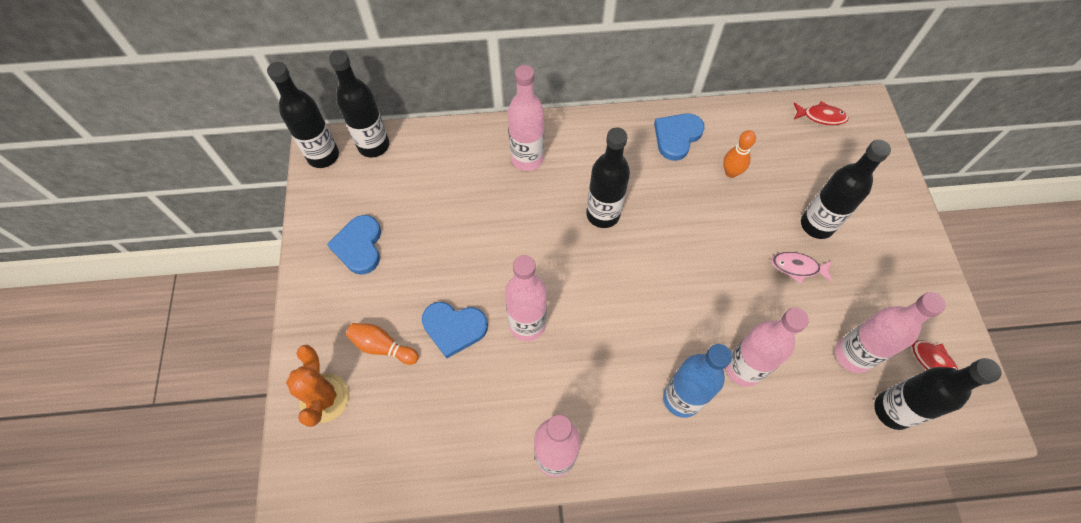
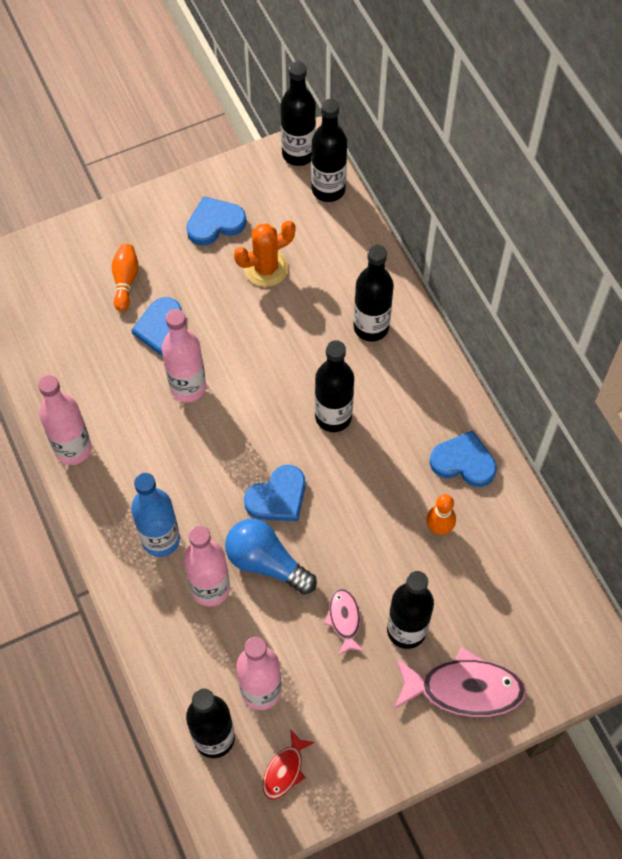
camera: 70 degrees right, 0 degrees up
(324, 398) = (66, 257): orange cactus -> orange cactus (266, 268)
(527, 159) = (371, 327): pink bottle -> black bottle
(667, 283) = (278, 497): none -> blue heart
(729, 312) = (266, 562): none -> blue light bulb
(821, 116) = (564, 610): red fish -> none
(874, 202) = (464, 689): none -> pink fish

